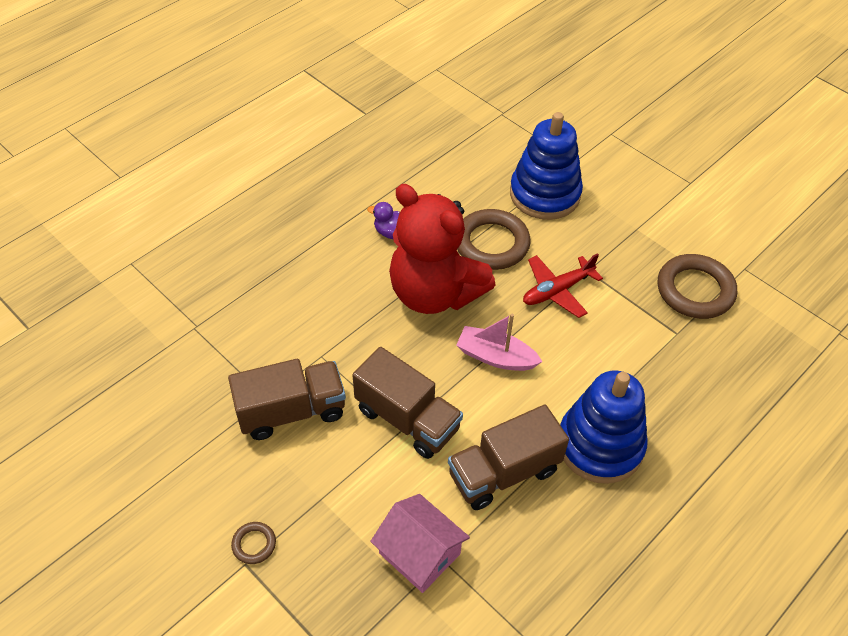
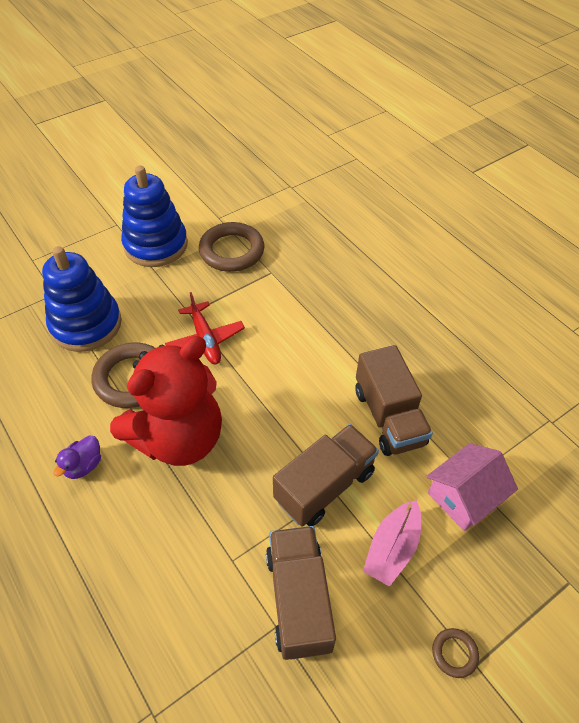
camera: 80 degrees left, 0 degrees up
(495, 357) = (267, 400): pink boat -> pink boat (392, 548)
(600, 445) = (369, 345): blue stacking toy -> blue stacking toy (156, 245)

